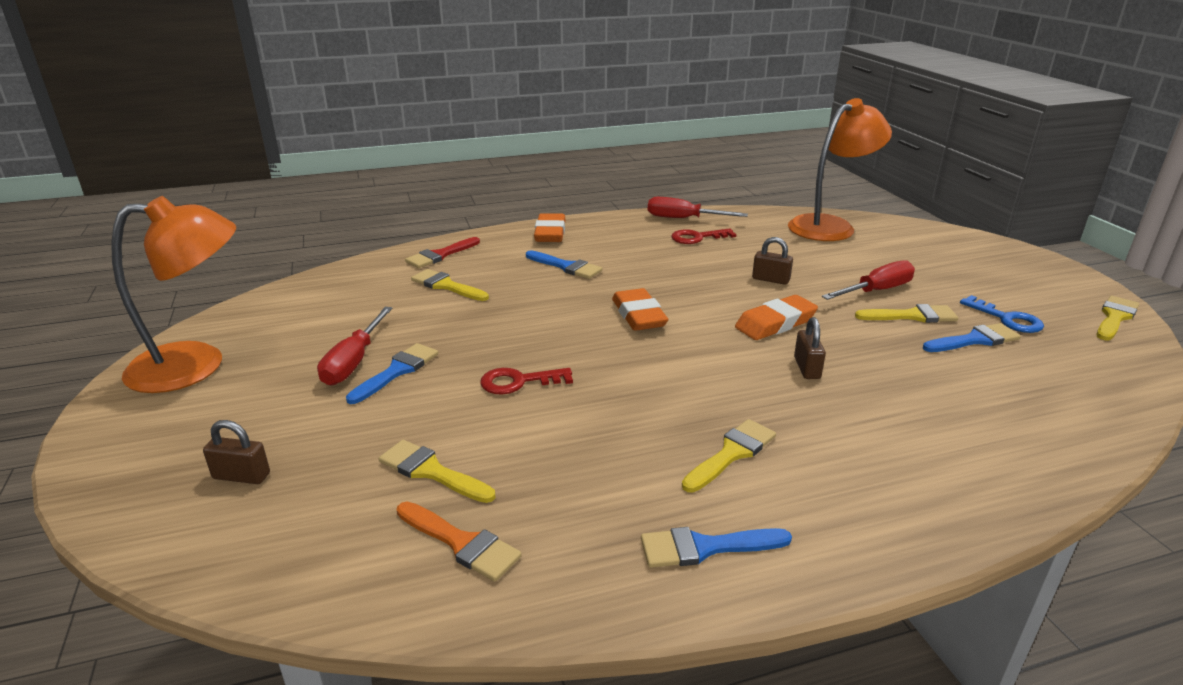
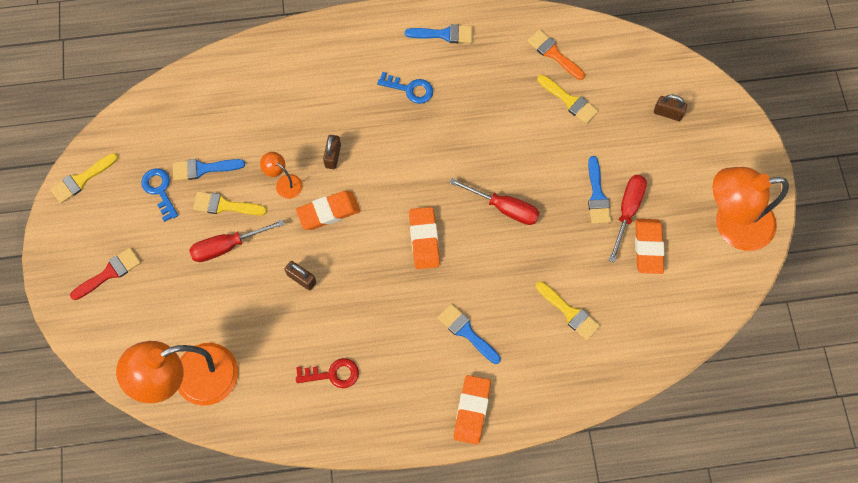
camera: 170 degrees left, 40 degrees up
(333, 336) = (648, 247): none -> orange eraser
(397, 371) = (597, 195): blue brush -> blue brush turned 45 degrees counterclockwise
(440, 255) = (577, 376): red brush -> red brush (109, 273)
(518, 382) = (519, 171): red key -> none
(683, 219) = (331, 424): red screwdriver -> red screwdriver (504, 208)
(731, 453) = (410, 89): yellow brush -> blue key
(853, 339) = (284, 183): none -> orange lamp

